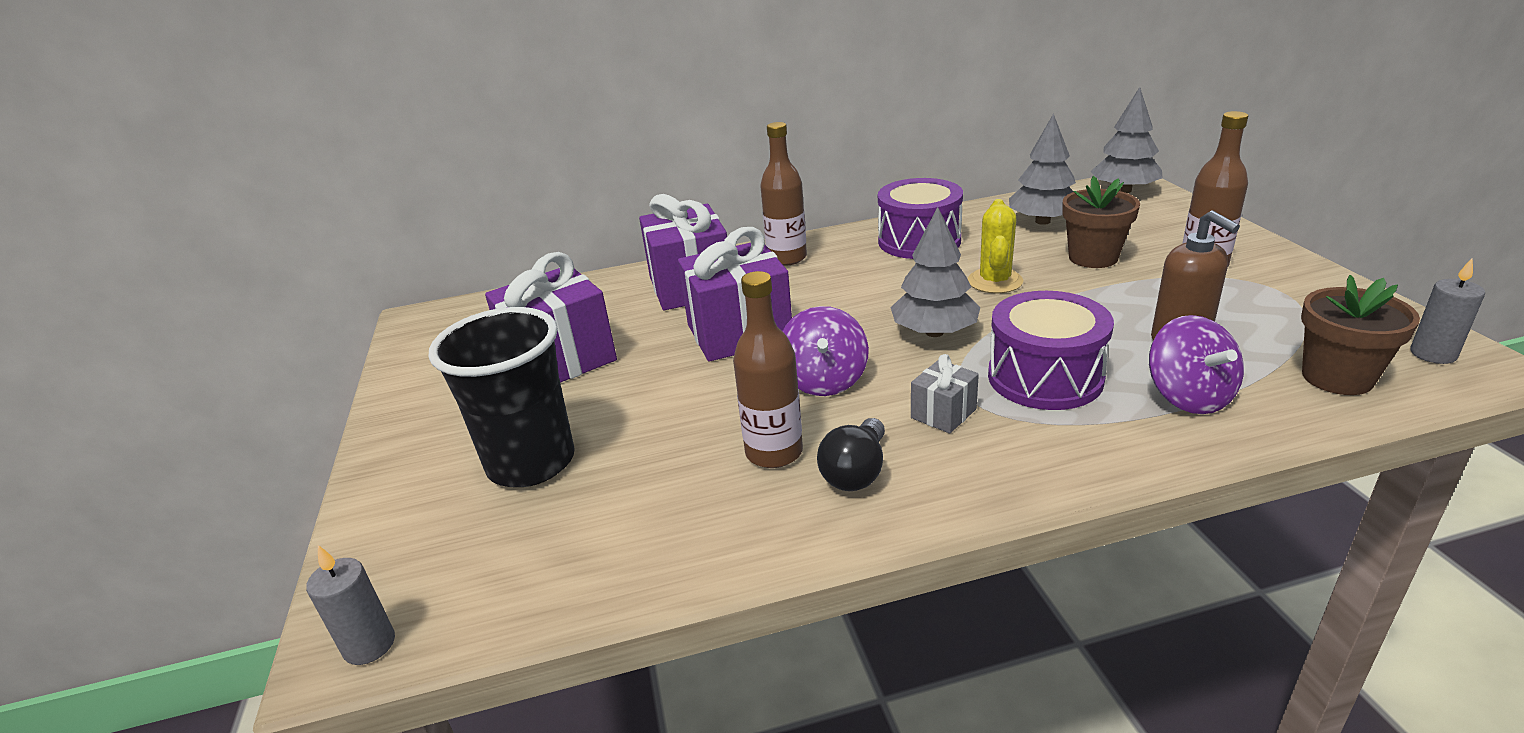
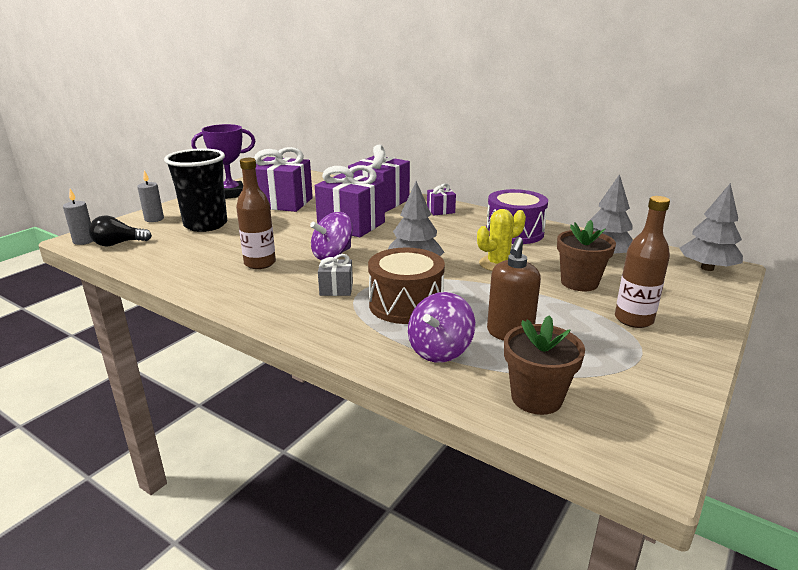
camera: 45 degrees right, 5 degrees down
(430, 397) = (231, 194): none -> purple trophy
(787, 258) = (440, 211): brown bottle -> purple gift
(856, 472) = (263, 284): black light bulb -> black light bulb (118, 244)
(1045, 377) = (406, 304): purple drum -> brown drum
(1433, 354) = (633, 434): grey candle -> grey candle (154, 219)

